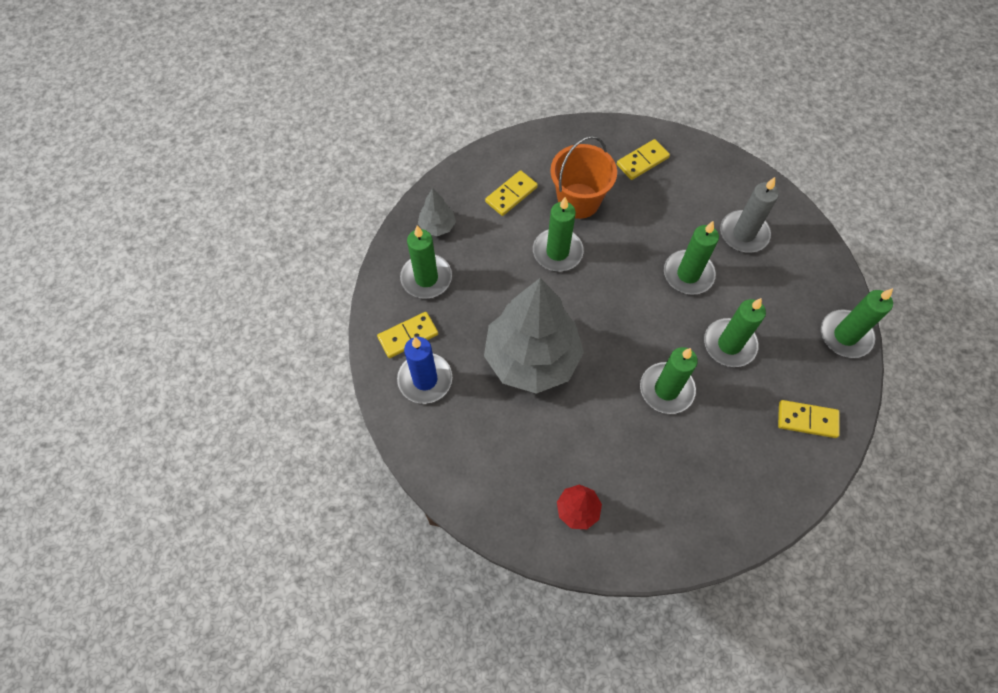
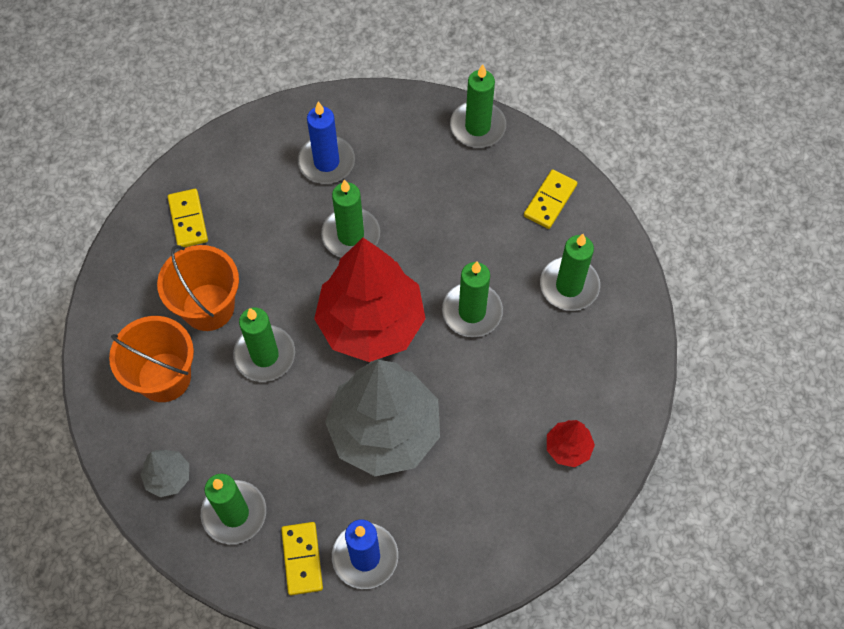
camera: 70 degrees left, 0 degrees up
(511, 194) = (164, 377): yellow domino -> orange bucket
(619, 316) = (371, 323): none -> red tree
(729, 344) = (446, 232): green candle -> green candle (569, 286)
(743, 233) = (326, 162): grey candle -> blue candle

